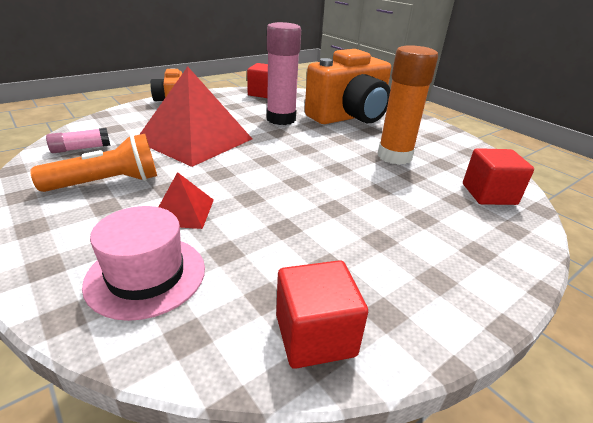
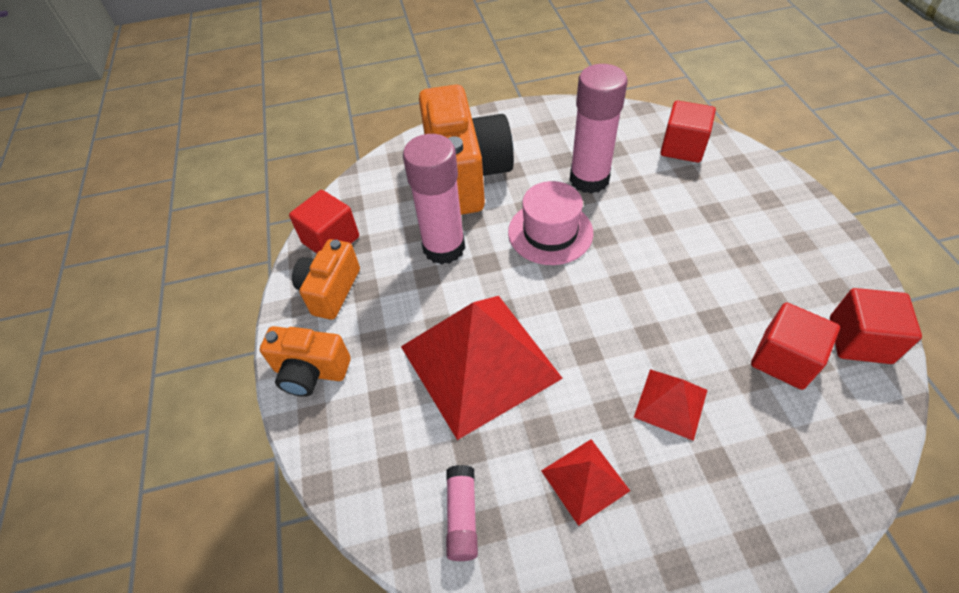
camera: 60 degrees left, 20 degrees up
(107, 183) = (585, 480): orange flashlight -> red pyramid
(146, 275) = (780, 449): pink hat -> pink hat (550, 232)
(228, 98) = (330, 290): none -> orange camera
(256, 273) = (783, 359): none -> red cube
(394, 156) = (589, 179): orange glue stick -> pink glue stick

